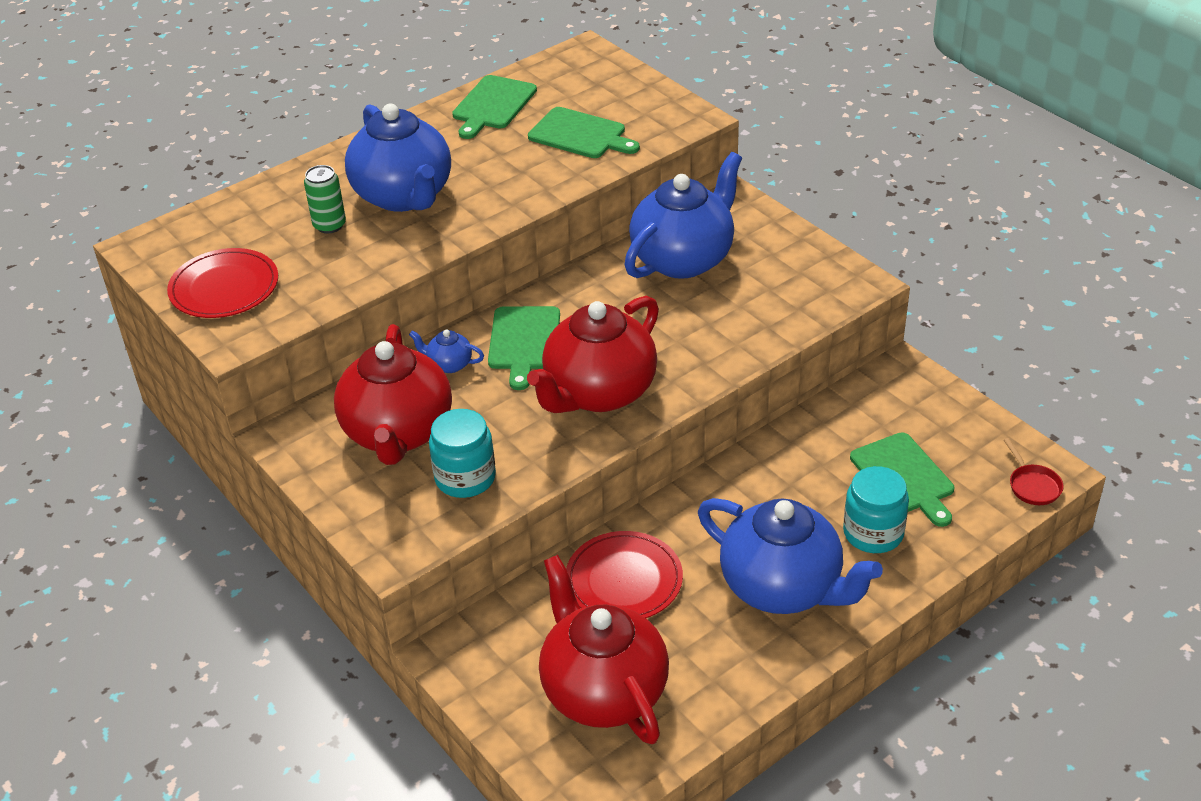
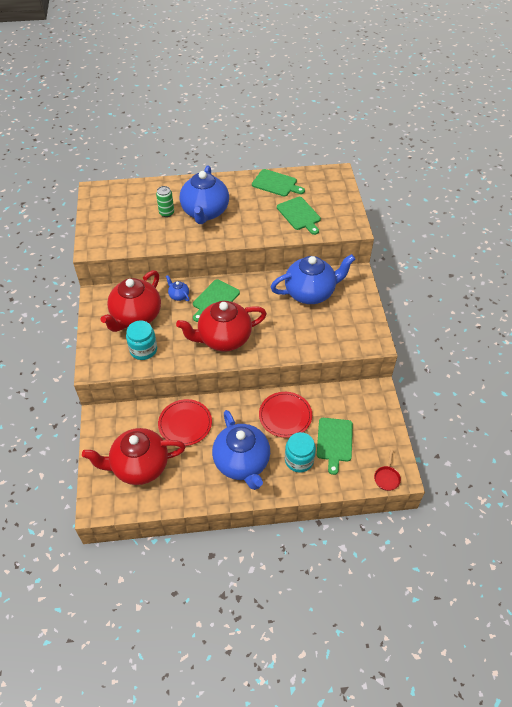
camera: 30 degrees right, 10 degrees up
(224, 287) = (107, 223): red plate -> red plate (285, 415)
(492, 105) = (276, 184): green cutting board -> green cutting board turned 120 degrees counterclockwise
(603, 690) = (139, 466): red teapot -> red teapot turned 105 degrees counterclockwise

